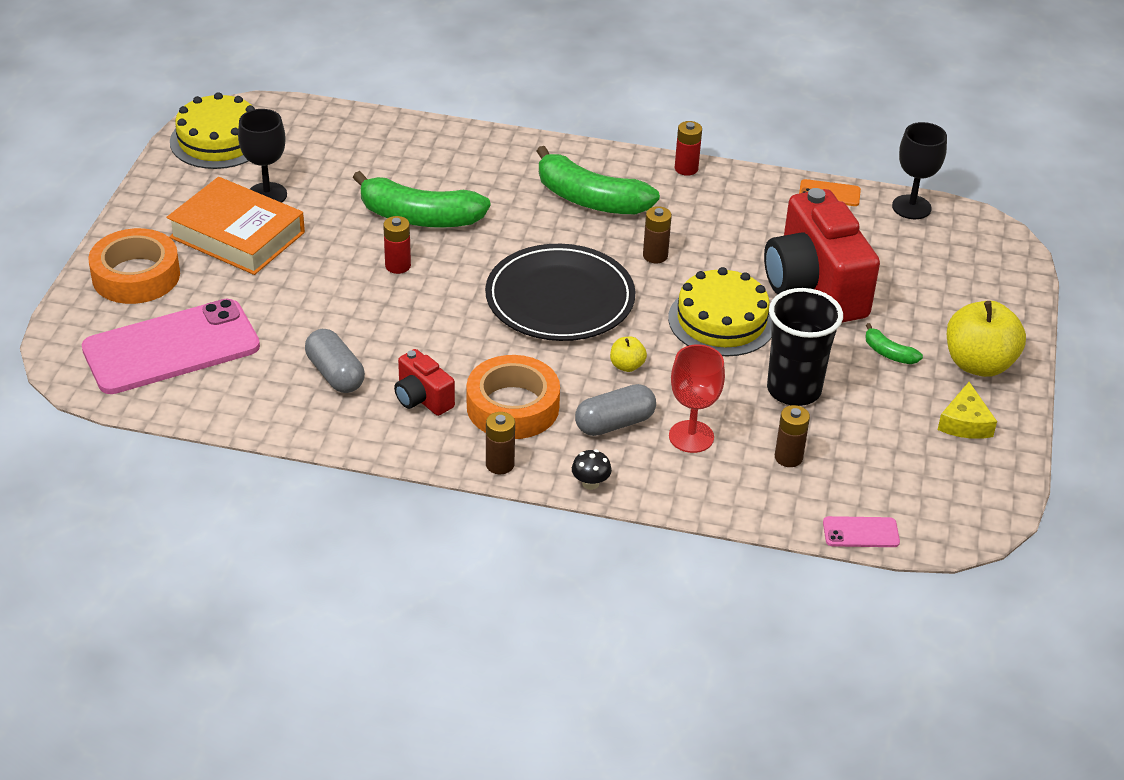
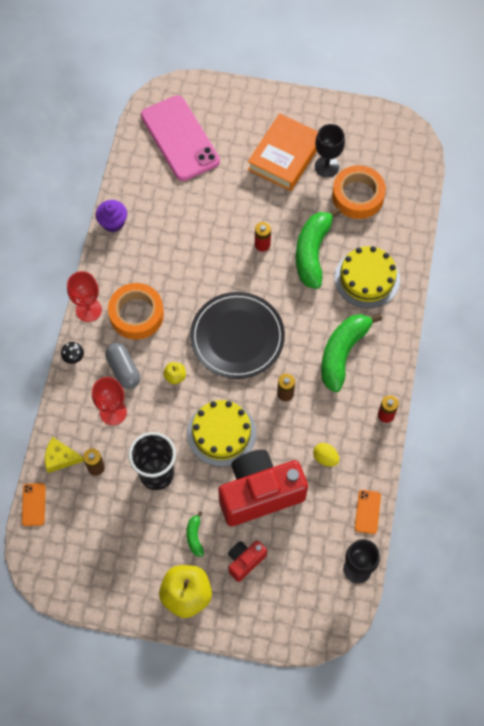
camera: 90 degrees right, 25 degrees up
(136, 276) = (242, 111): orange tape -> orange tape (358, 196)
(219, 140) = (381, 133): yellow cake -> yellow cake (367, 278)
(328, 432) = (113, 222): none -> purple cupcake
(335, 374) = (161, 221): grey capsule -> none
(422, 399) = (142, 267): red camera -> red camera (245, 561)
(500, 464) = (88, 310): brown battery -> red goblet
(754, 225) = (325, 458): none -> yellow egg
(861, 532) = (33, 504): pink phone -> orange phone
(888, 353) = (194, 536): green banana -> green banana turned 45 degrees counterclockwise
(965, 422) = (129, 578): yellow cheese -> yellow cheese (60, 458)

